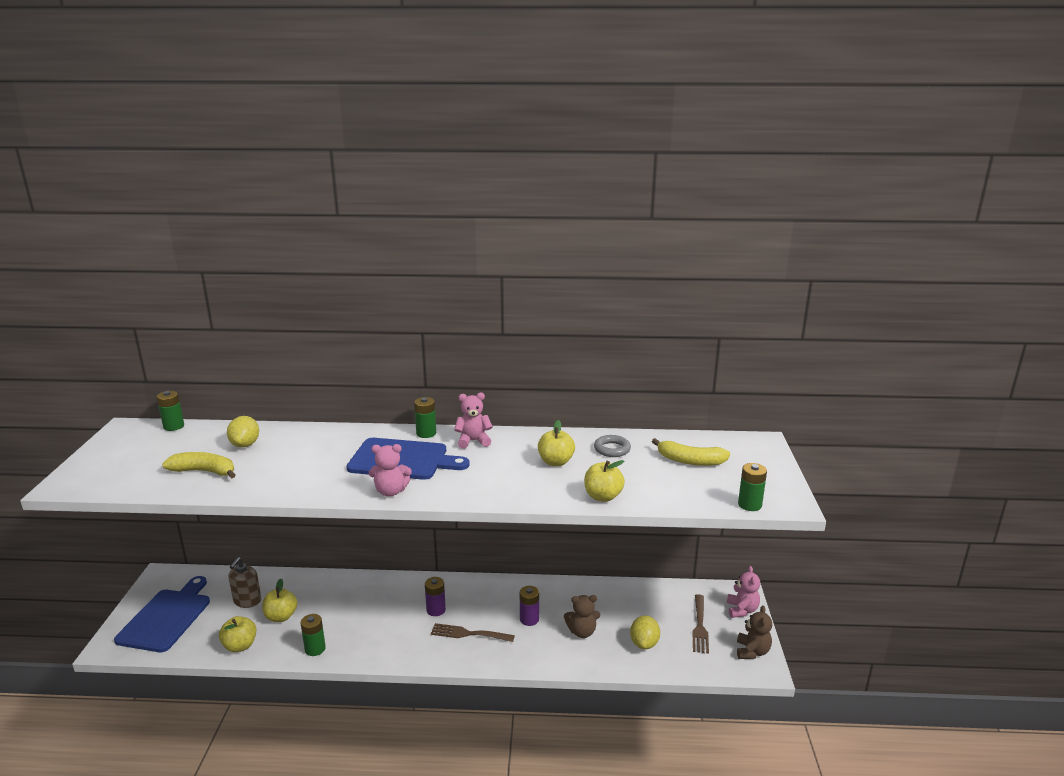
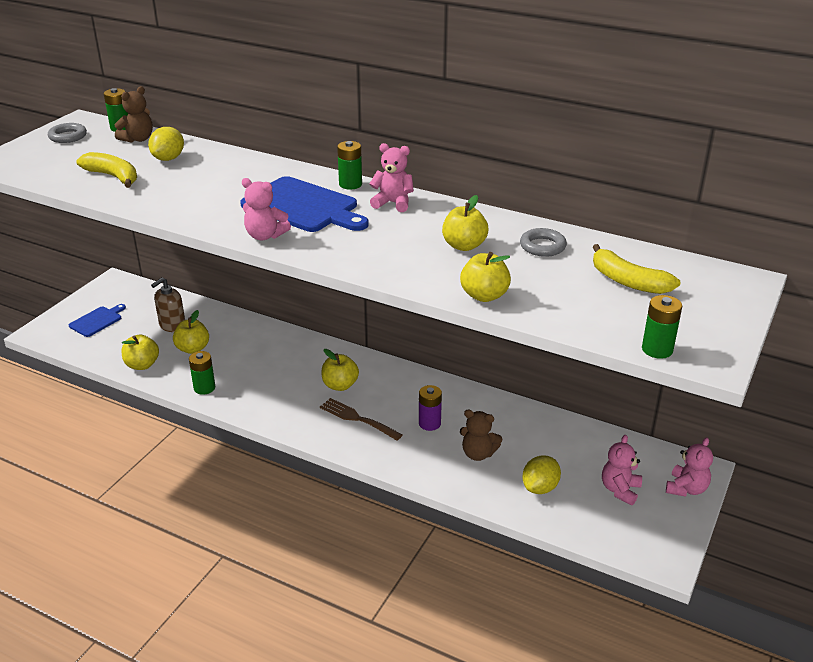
camera: 25 degrees right, 10 degrees up
(125, 444) = (68, 136): none -> grey ring
(167, 617) = (97, 321): blue cutting board -> blue cutting board, size x0.54
(436, 610) = (340, 385): purple battery -> yellow apple
(699, 626) = (620, 490): brown fork -> pink teddy bear
(752, 651) = (665, 538): brown teddy bear -> brown teddy bear (138, 139)

